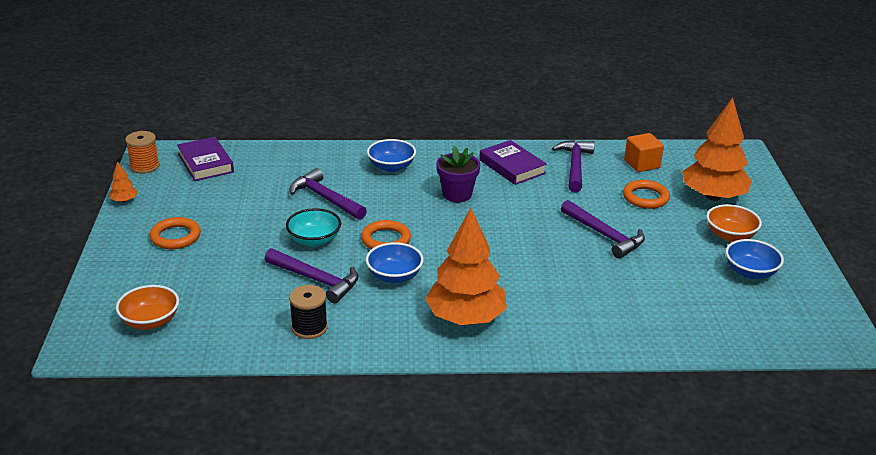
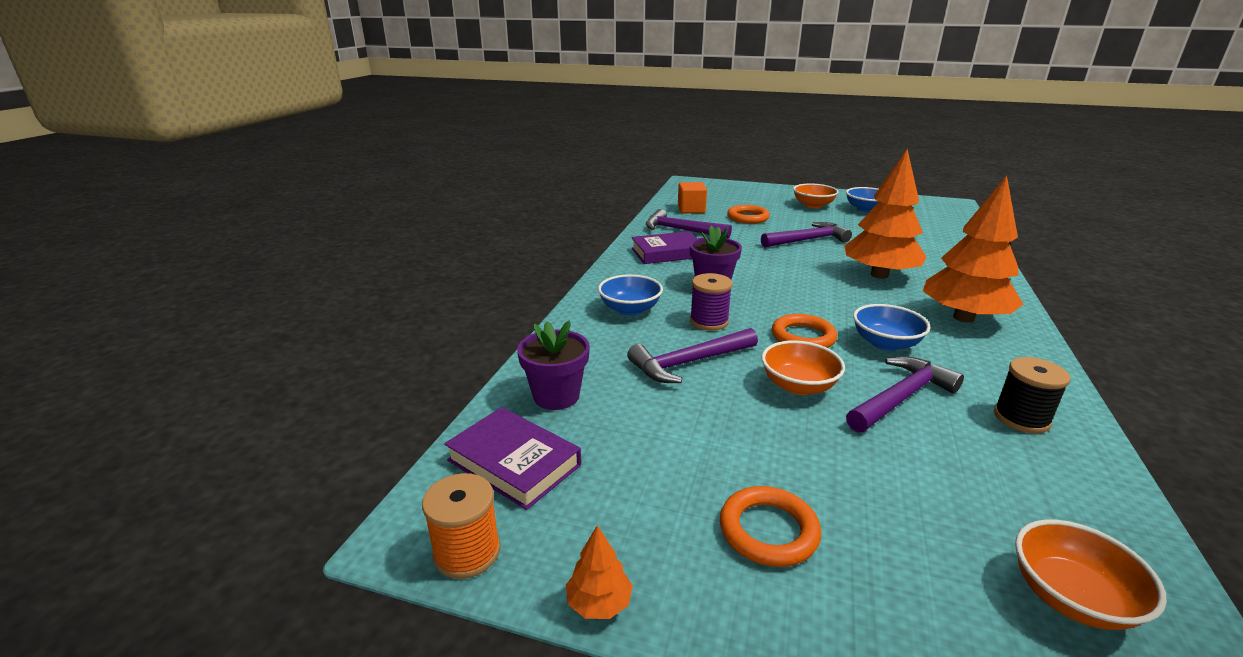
camera: 70 degrees left, 5 degrees down
(205, 163) = (514, 463): purple book -> purple book turned 45 degrees clockwise
(268, 162) = (556, 396): none -> purple flower pot
(314, 240) = (798, 386): turquoise bowl -> orange bowl
(389, 199) = (709, 321): none -> purple spool
(713, 196) = (753, 200): orange tree -> orange tree (879, 275)

